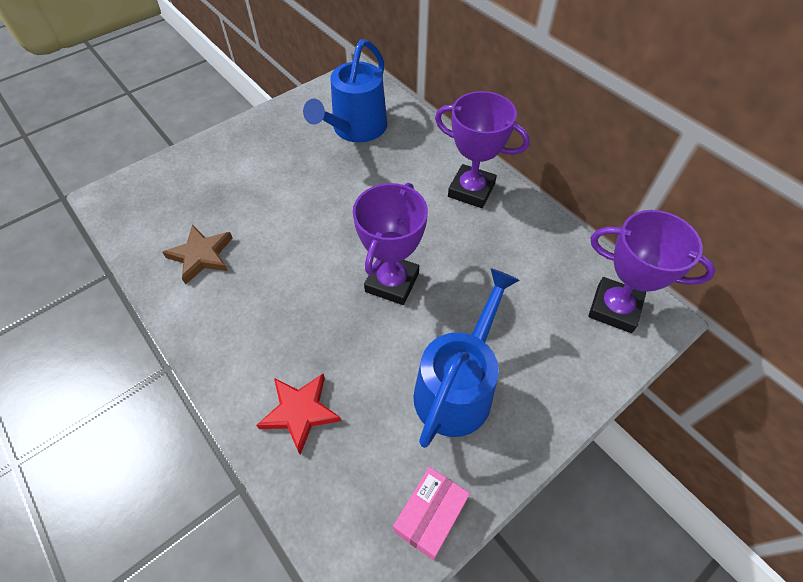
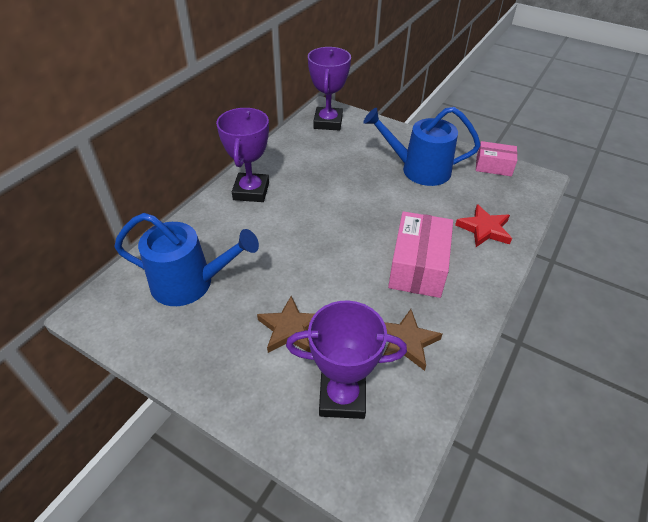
camera: 110 degrees left, 10 degrees down
(268, 180) = (290, 328): none -> brown star
(281, 304) = (418, 266): none -> pink box
(392, 282) = (362, 213): purple trophy -> purple trophy (342, 397)

